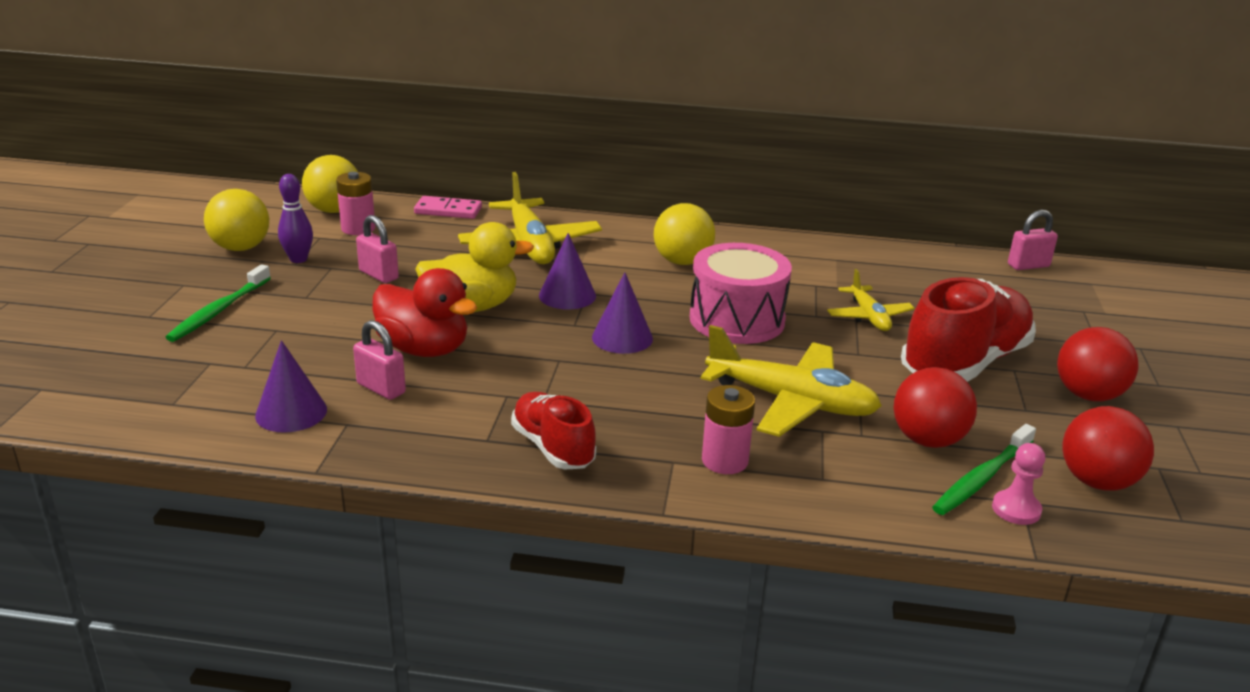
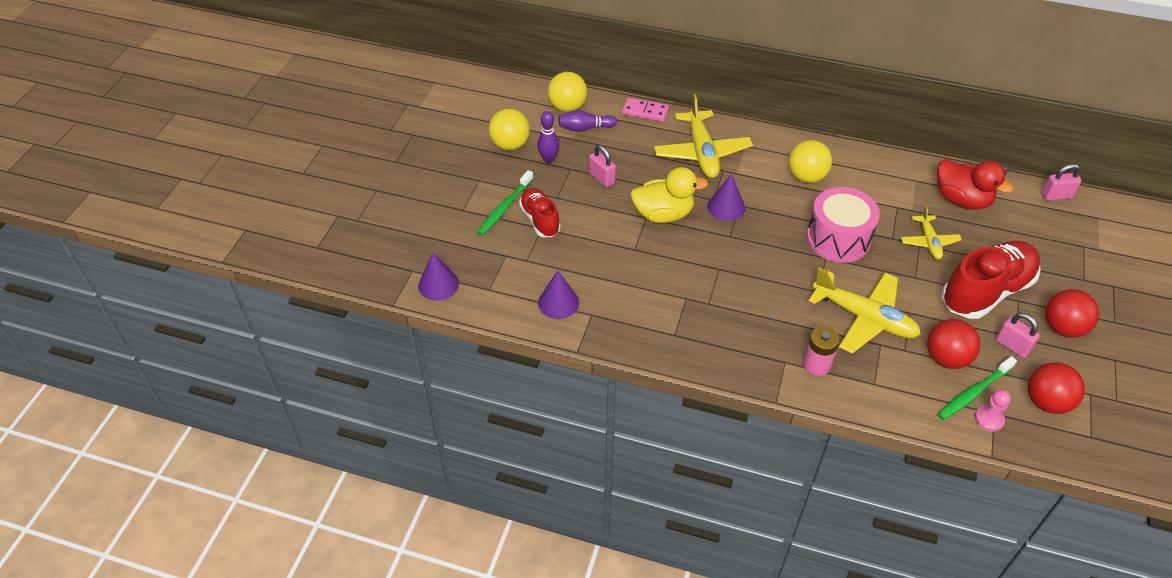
camera: 10 degrees right, 20 degrees up
(358, 228) = (585, 128): pink battery -> purple bowling pin
(381, 388) = (610, 286): pink padlock -> pink padlock (1012, 346)
(424, 349) = (634, 253): red duck -> red duck (961, 200)
(553, 447) = (713, 344): red shoe -> red shoe (540, 220)
(622, 338) = (760, 251): purple cone -> purple cone (438, 284)

